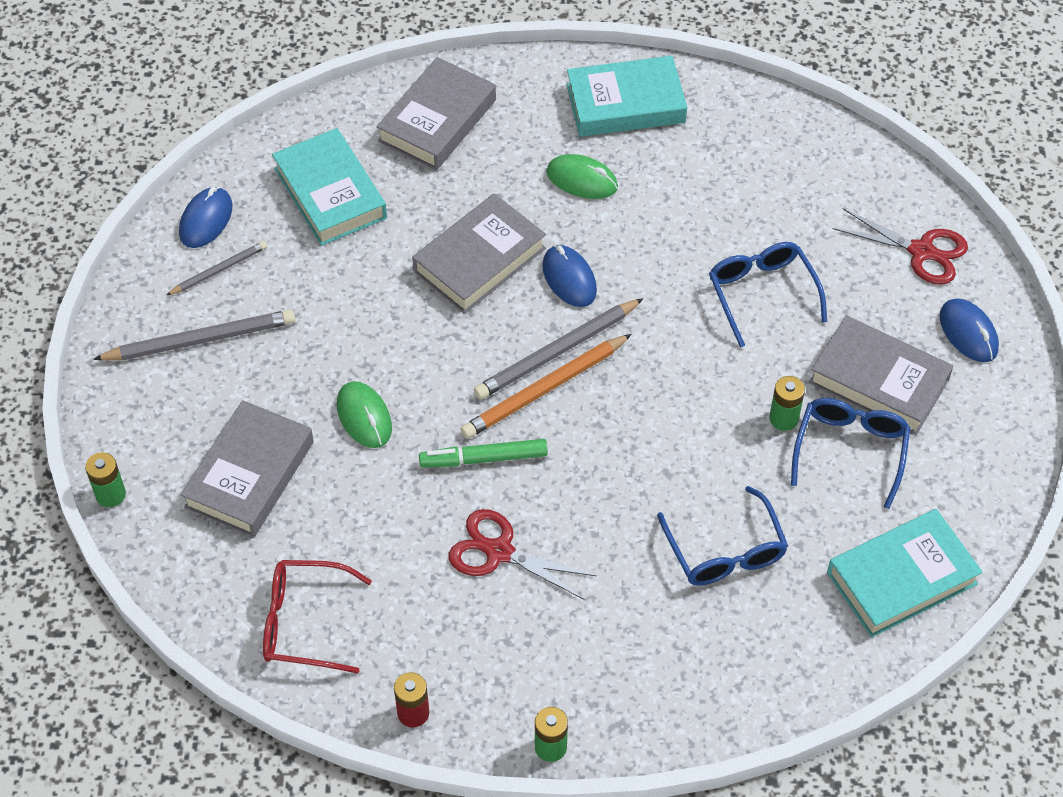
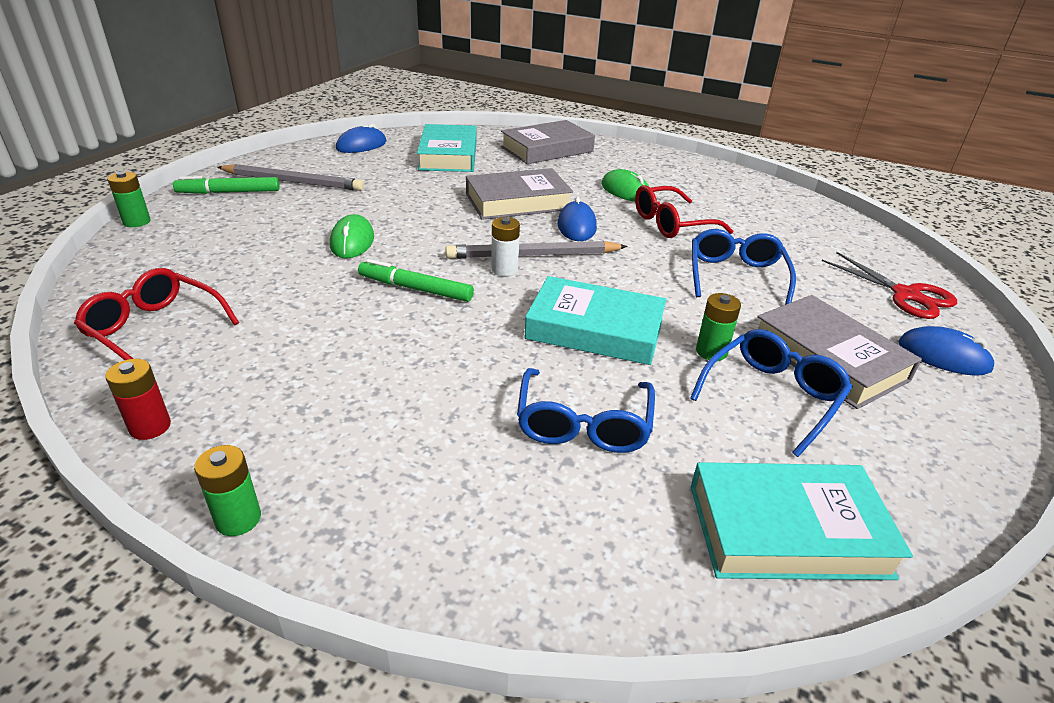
camera: 25 degrees right, 20 degrees down
(150, 395) = (229, 192): none -> green marker
(219, 270) = (343, 162): grey pencil -> none
(250, 474) = (237, 242): grey book -> none
(499, 552) = (365, 345): red scissors -> none
(545, 389) = (504, 269): orange pencil -> white battery
(625, 104) = (683, 172): turquoise book -> turquoise book (595, 329)
(662, 226) = (671, 223): none -> red glasses
(968, 333) = (943, 356): blue mouse -> blue mouse turned 60 degrees counterclockwise

